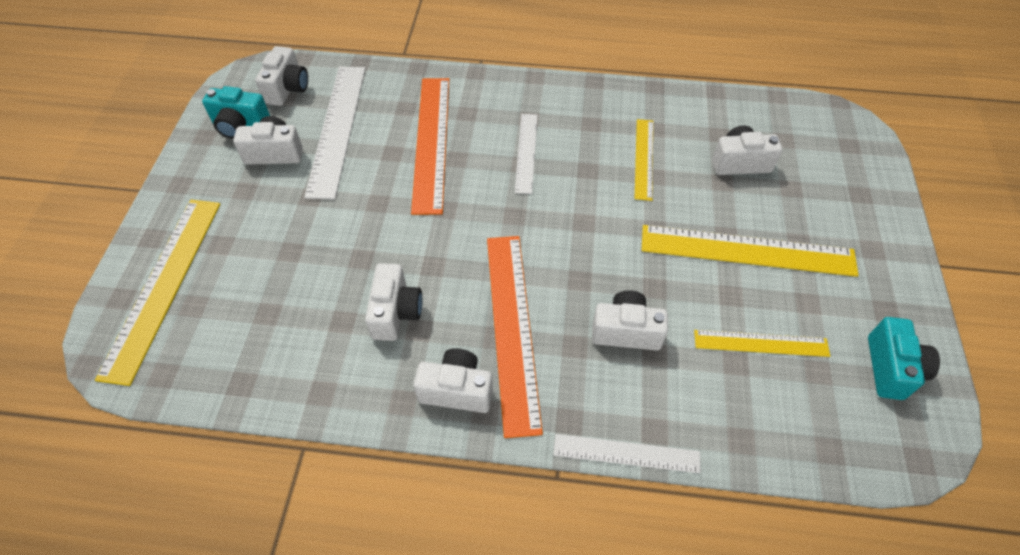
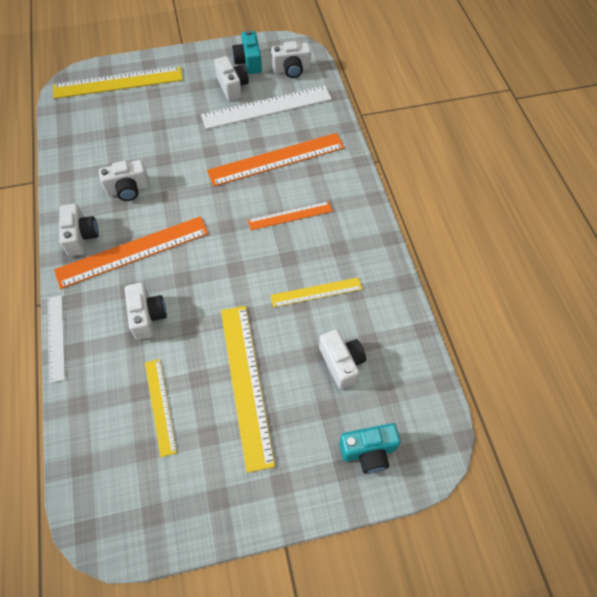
camera: 70 degrees right, 5 degrees up
(526, 152) = (290, 215): white ruler -> orange ruler
(891, 368) = (161, 506): turquoise camera -> turquoise camera (368, 451)

